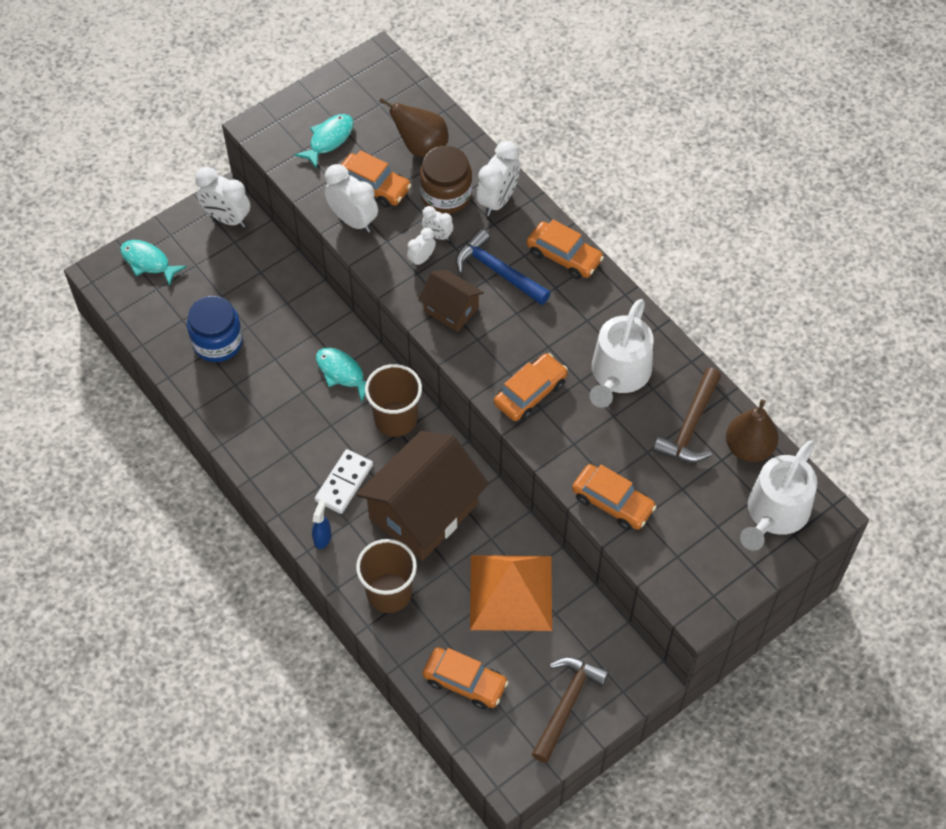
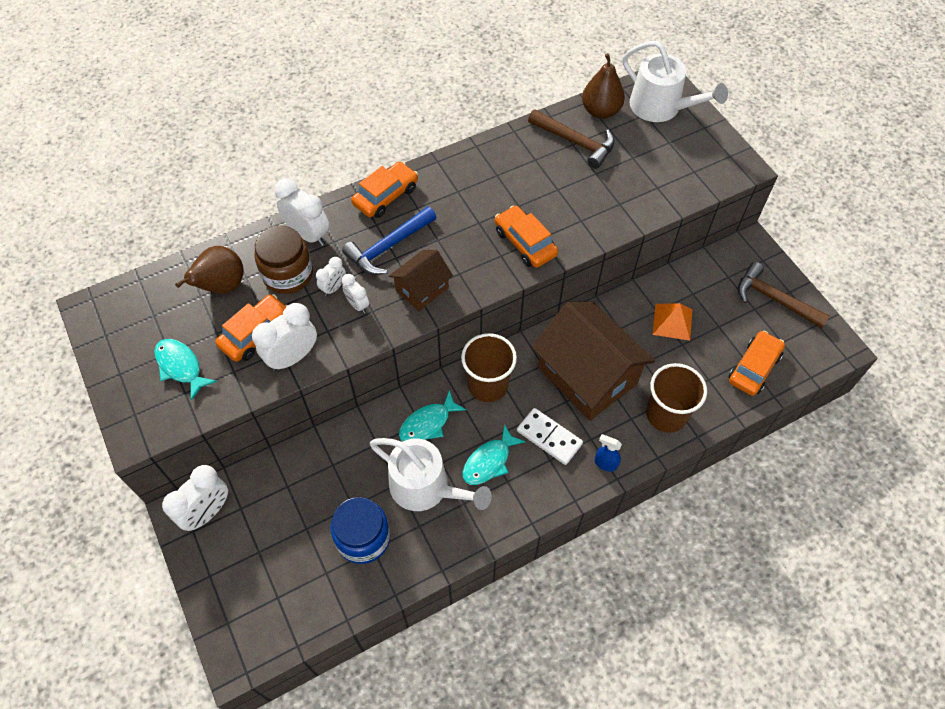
camera: 80 degrees left, 0 degrees up
(148, 262) = (238, 604): turquoise fish -> turquoise fish (489, 461)
(511, 592) = (672, 321): orange pyramid -> orange pyramid, size x0.53
(612, 502) = (641, 204): orange car -> none
(618, 374) = (517, 179): white watering can -> white watering can (425, 487)

